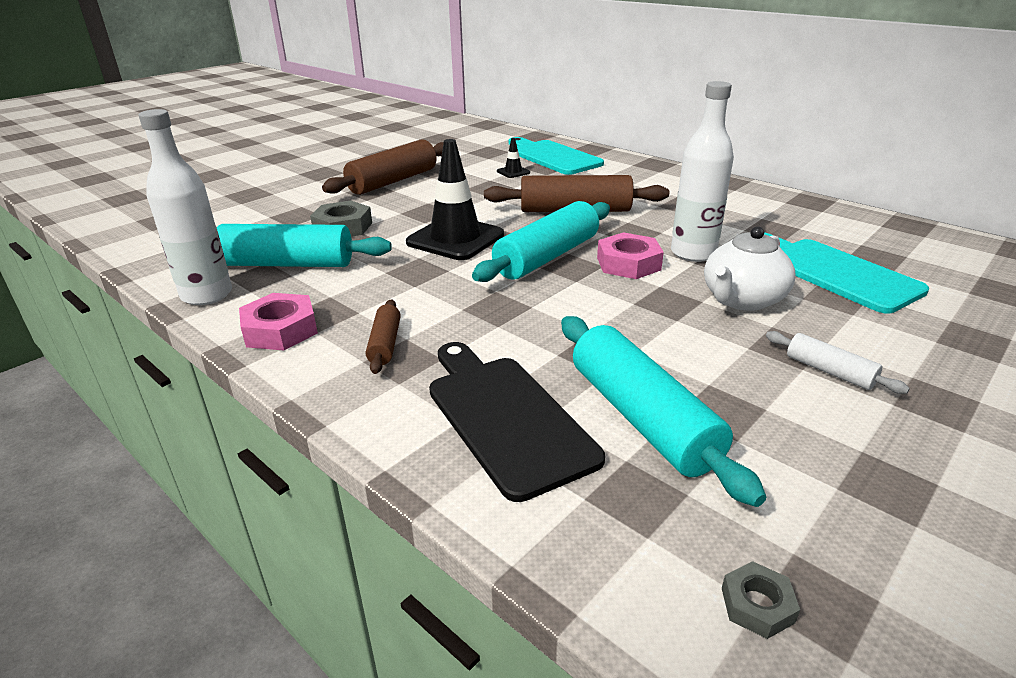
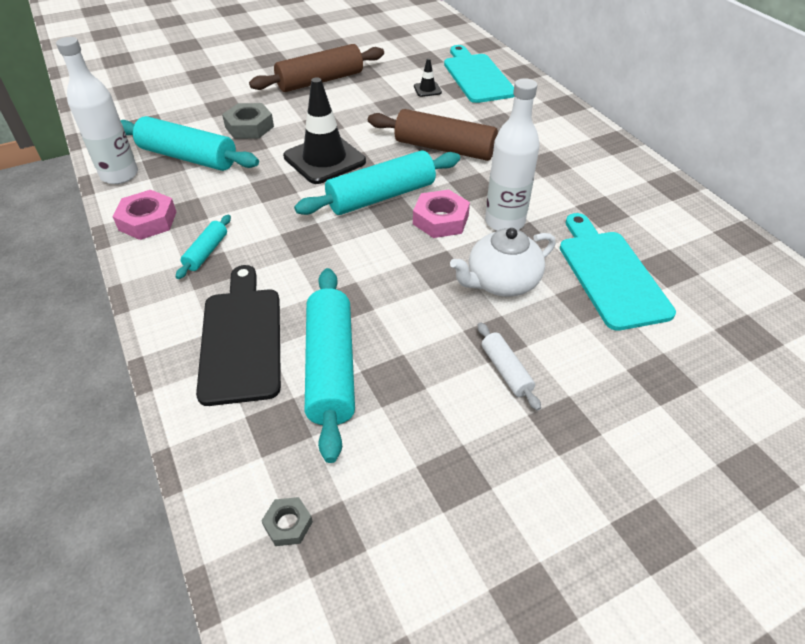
camera: 20 degrees right, 15 degrees up
(385, 344) = (206, 252): brown rolling pin -> turquoise rolling pin

